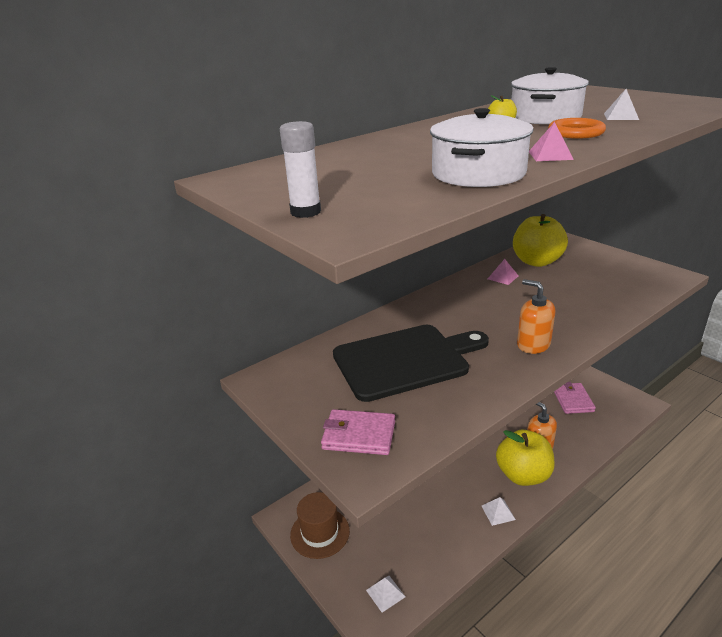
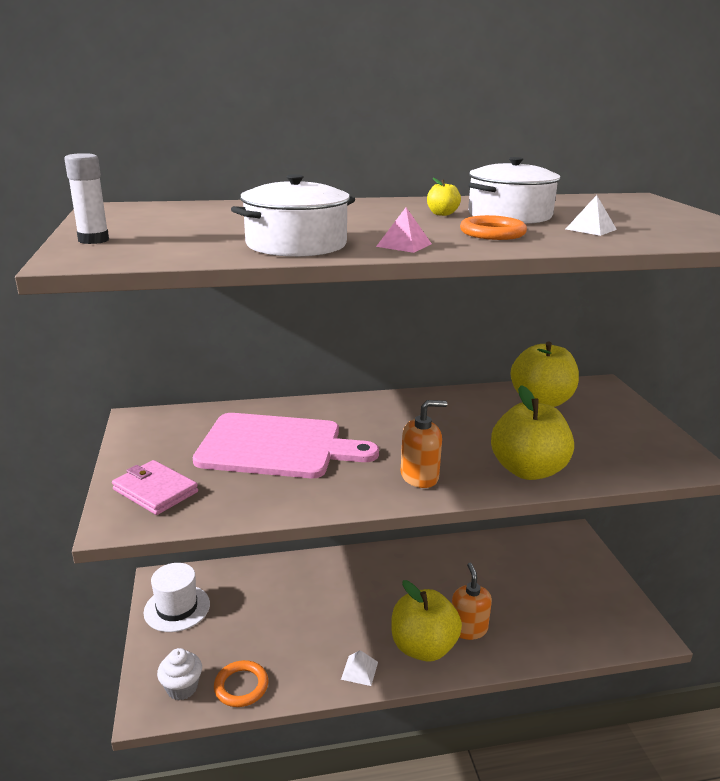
camera: 25 degrees right, 5 degrees down
(320, 533) = (177, 608): brown hat -> white hat
(385, 593) = (182, 688): white pyramid -> white cupcake
(405, 360) = (277, 446): black cutting board -> pink cutting board
(428, 568) = (241, 686): none -> orange ring
(503, 277) = (480, 405): pink pyramid -> none
(533, 345) = (419, 476): orange soap dispenser -> orange soap dispenser turned 90 degrees clockwise
(572, 400) = (562, 596): pink wallet -> none
(591, 314) = (528, 470): none -> yellow apple

